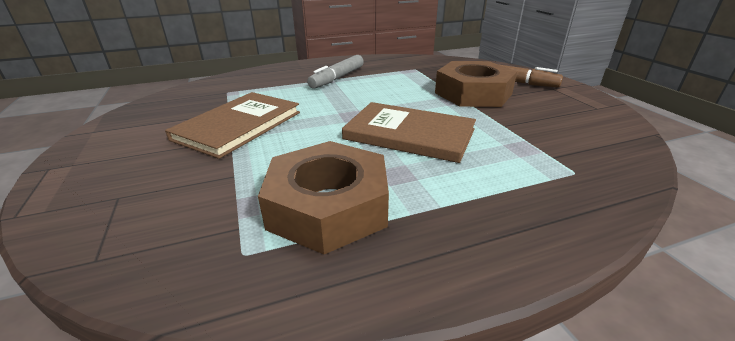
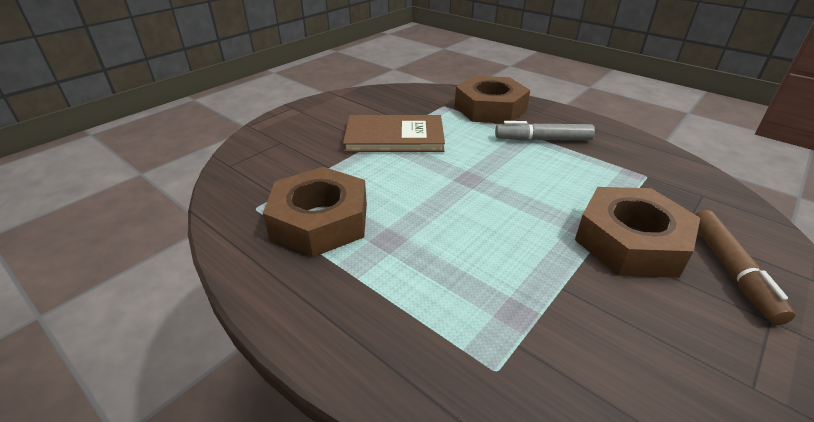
camera: 60 degrees right, 5 degrees up
(266, 79) = (490, 108): none -> brown nut
(409, 134) = (466, 224): brown book -> none

